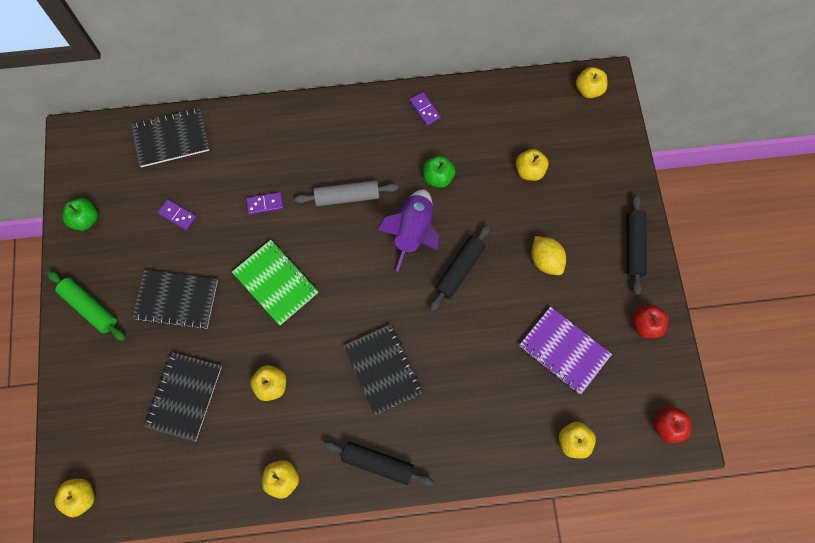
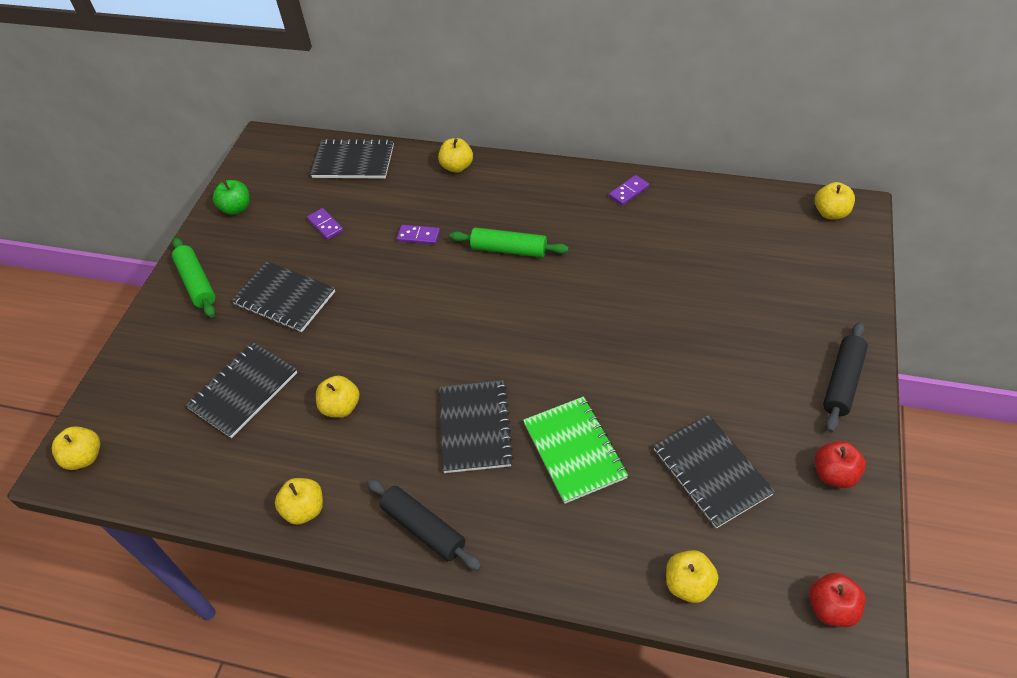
camera: 25 degrees right, 20 degrees down
(276, 283) = (395, 309): green notebook -> green notebook (574, 450)
(347, 196) = (509, 249): grey rolling pin -> green rolling pin
(413, 232) = (569, 300): purple rocket -> none
(425, 109) = (628, 192): purple domino -> purple domino turned 60 degrees clockwise
(438, 177) = (619, 255): green apple -> none
(459, 270) = (609, 350): black rolling pin -> none
(529, 171) = (731, 273): yellow apple -> yellow apple (457, 167)
(545, 260) = (720, 367): yellow lemon -> none
(564, 351) = (711, 472): purple notebook -> black notebook

